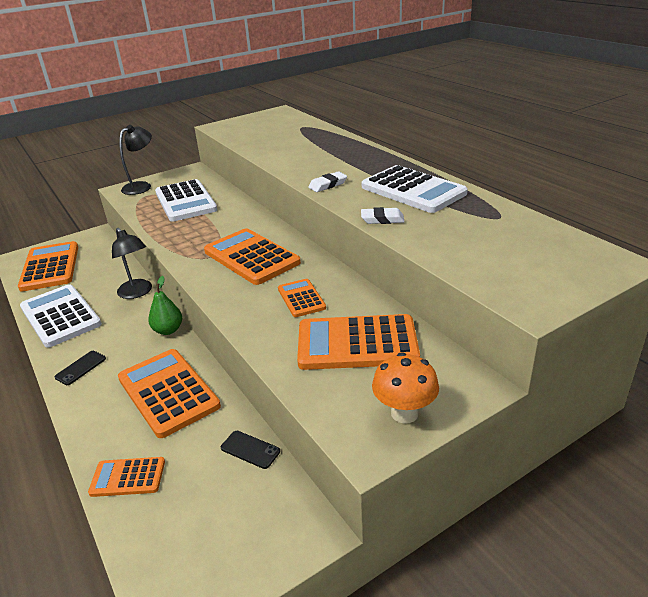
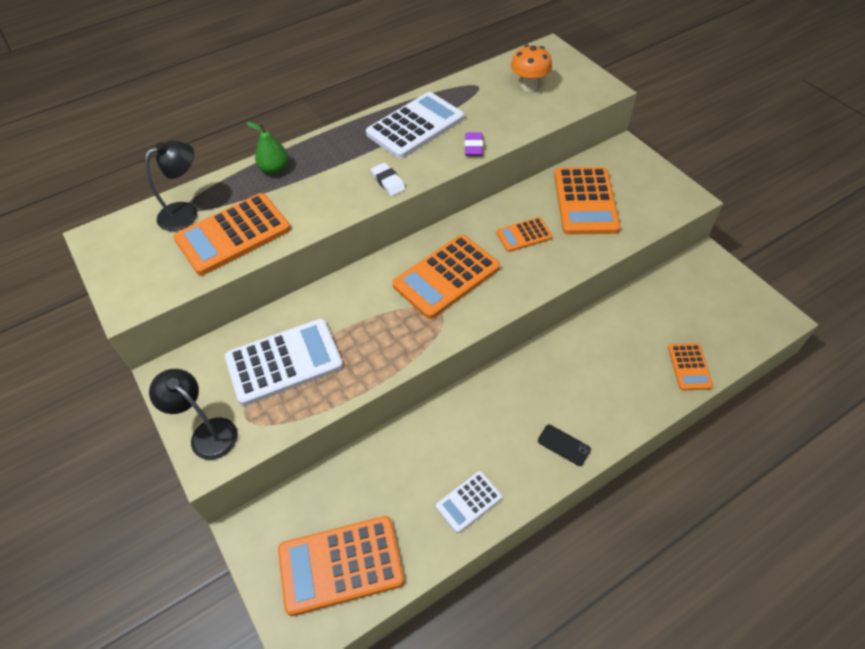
camera: 90 degrees left, 20 degrees up
(60, 316) = (468, 502): white calculator -> white calculator, size x0.54
(137, 293) = (425, 425): black lamp -> black lamp (186, 212)
(168, 330) = (500, 377): green pear -> green pear (275, 169)
(168, 392) = (593, 359): orange calculator -> orange calculator (233, 234)
(250, 450) = (648, 294): black phone -> none
(382, 219) = (473, 147): white eraser -> purple eraser
(404, 413) = (655, 181): orange mushroom -> orange mushroom (529, 86)

